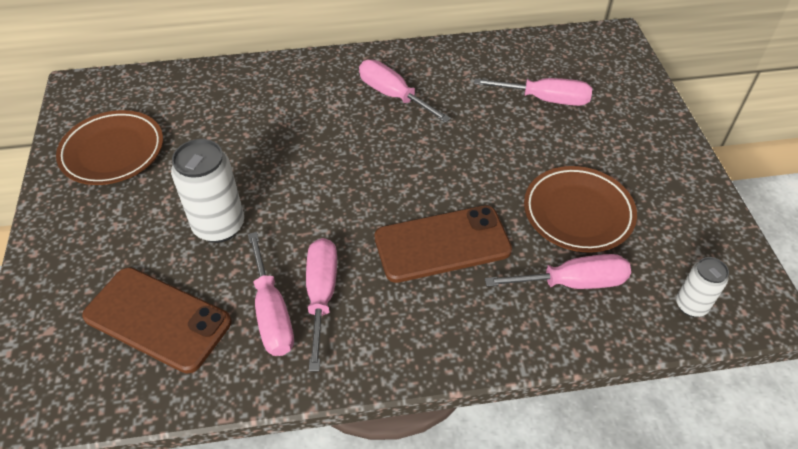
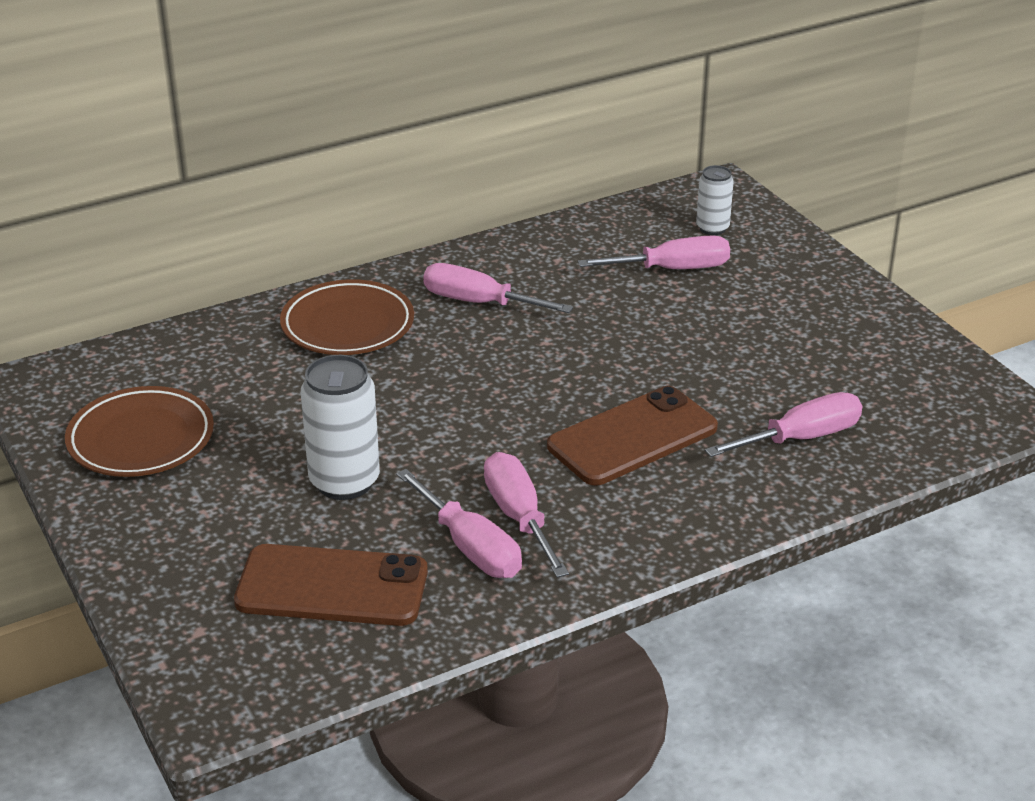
camera: 20 degrees left, 15 degrees down
(578, 213) = (772, 373): brown plate -> brown plate (347, 325)
(691, 305) = (937, 428): white can -> white can (712, 228)

